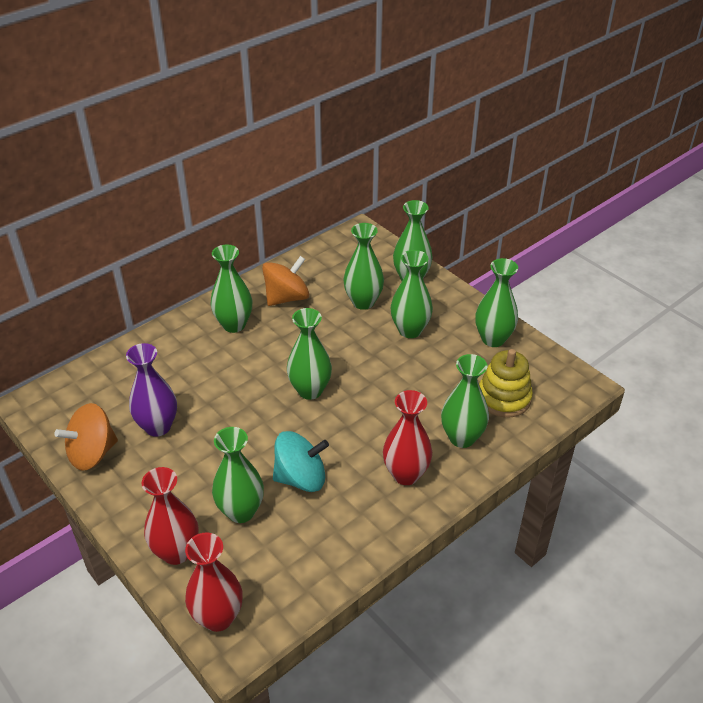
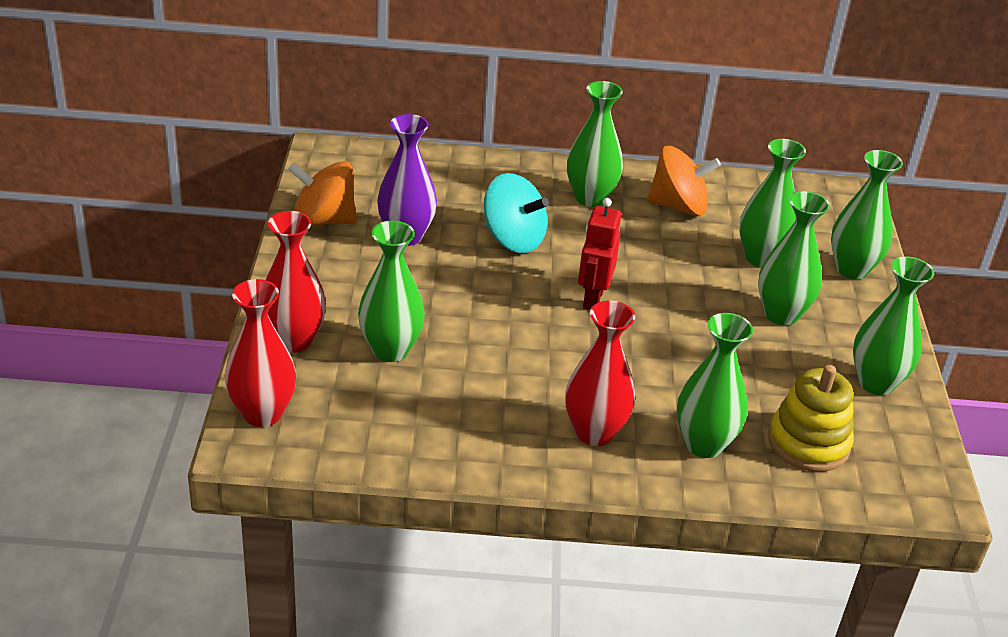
camera: 40 degrees right, 5 degrees down
(301, 478) = (483, 363): turquoise spinning top -> turquoise spinning top (513, 239)
(310, 390) = (592, 298): green vase -> red robot

